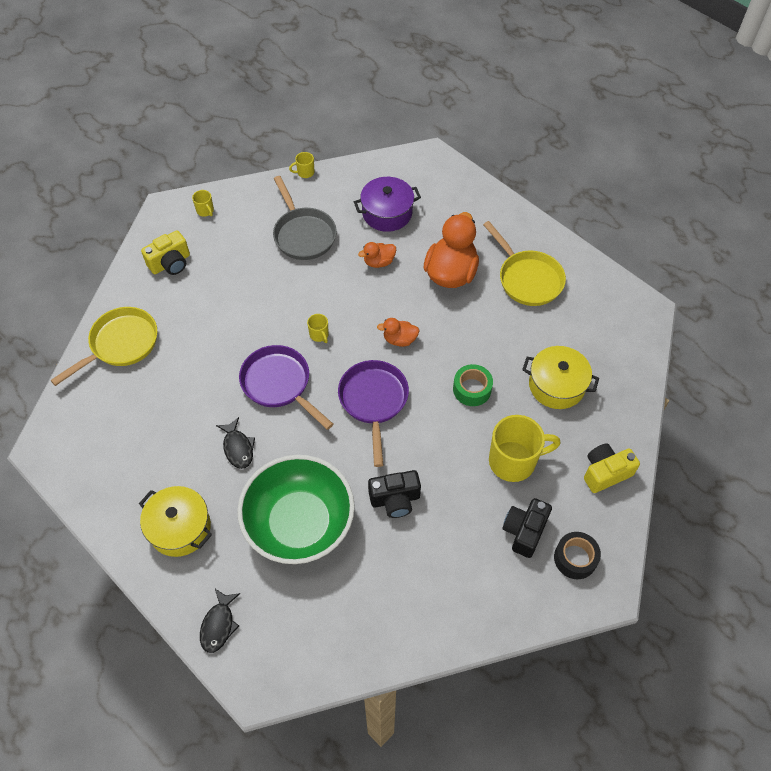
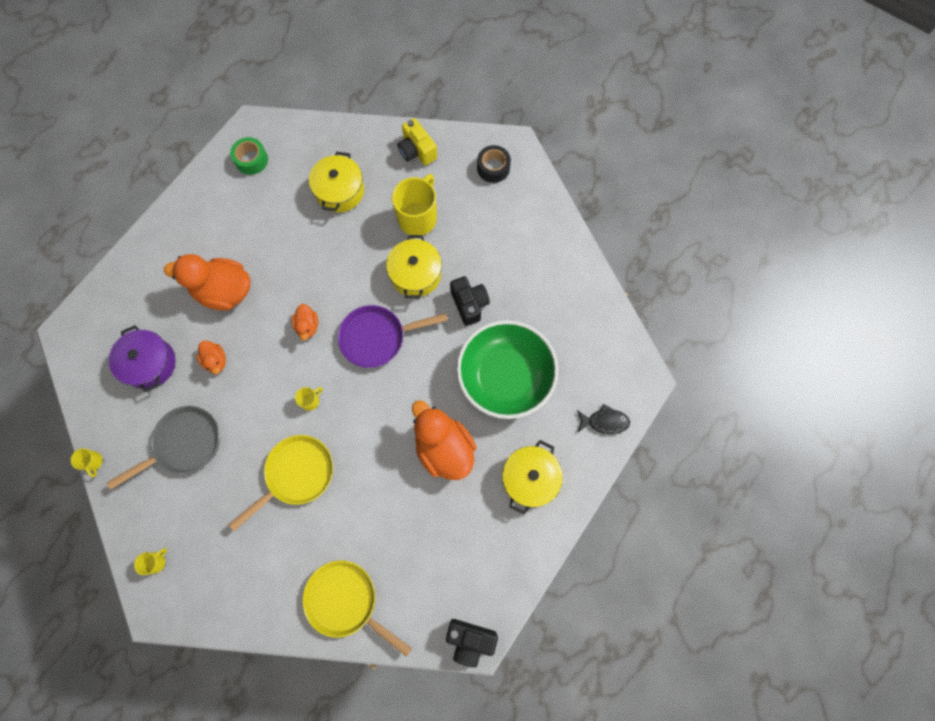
camera: 100 degrees left, 15 degrees up
(170, 263) = (234, 580): yellow camera -> none
(238, 448) = (444, 448): black fish -> orange duck
(279, 384) = (371, 426): purple pan -> none
(442, 449) = (415, 274): none -> yellow pot
(472, 389) = (353, 257): green tape -> green tape (251, 160)
(514, 461) = (418, 217): yellow mug -> yellow mug turned 45 degrees clockwise
(524, 531) = (478, 204): black camera -> black camera (470, 640)
(527, 279) = (225, 223): yellow pan -> yellow pan (296, 474)

